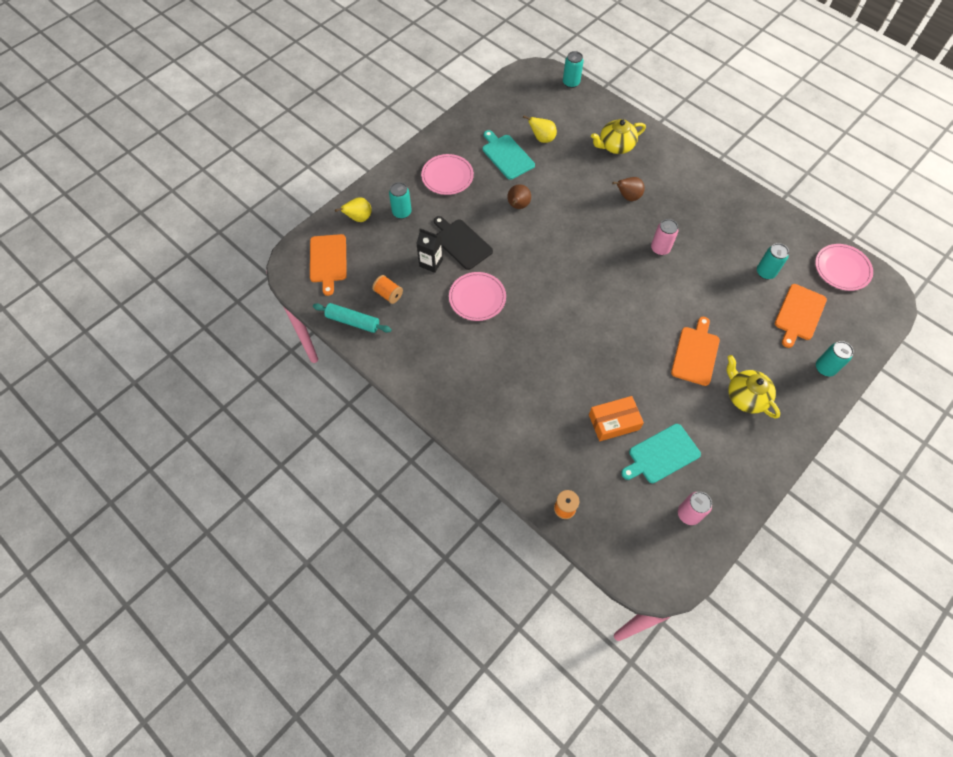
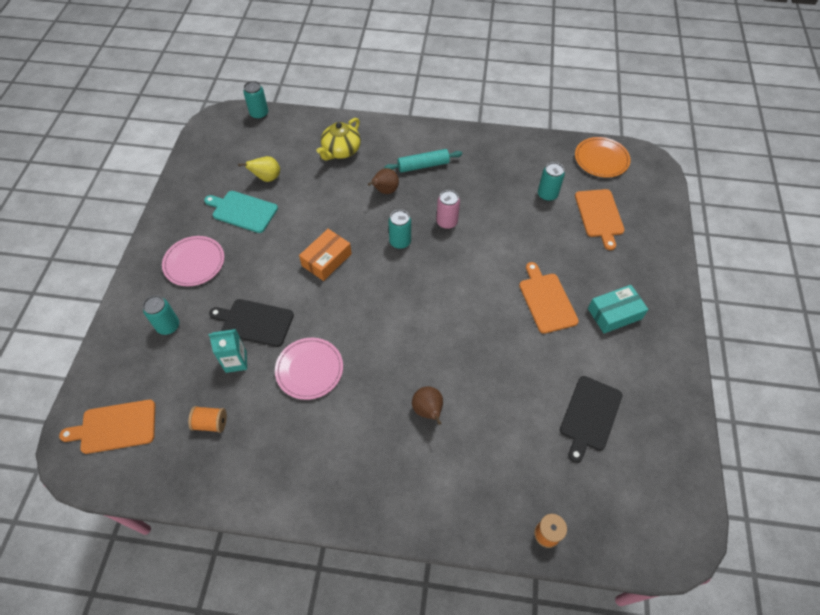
camera: 35 degrees left, 5 degrees down
(328, 260) = (115, 427): orange cutting board -> orange cutting board turned 120 degrees clockwise
(353, 321) = (189, 479): turquoise rolling pin -> turquoise rolling pin (423, 165)
(359, 218) = (122, 359): yellow pear -> none
(431, 263) = (236, 361): black carton -> turquoise carton
(517, 206) = (287, 254): brown pear -> brown pear (428, 410)
(614, 422) = (526, 412): orange box -> orange box (326, 260)
(662, 455) = (590, 415): turquoise cutting board -> black cutting board
(688, 514) = (654, 457): pink can -> none
(745, 396) = (614, 314): yellow teapot -> turquoise box
(825, 368) = (653, 250): turquoise can -> turquoise can (400, 242)
(842, 269) = (601, 159): pink plate -> orange plate

